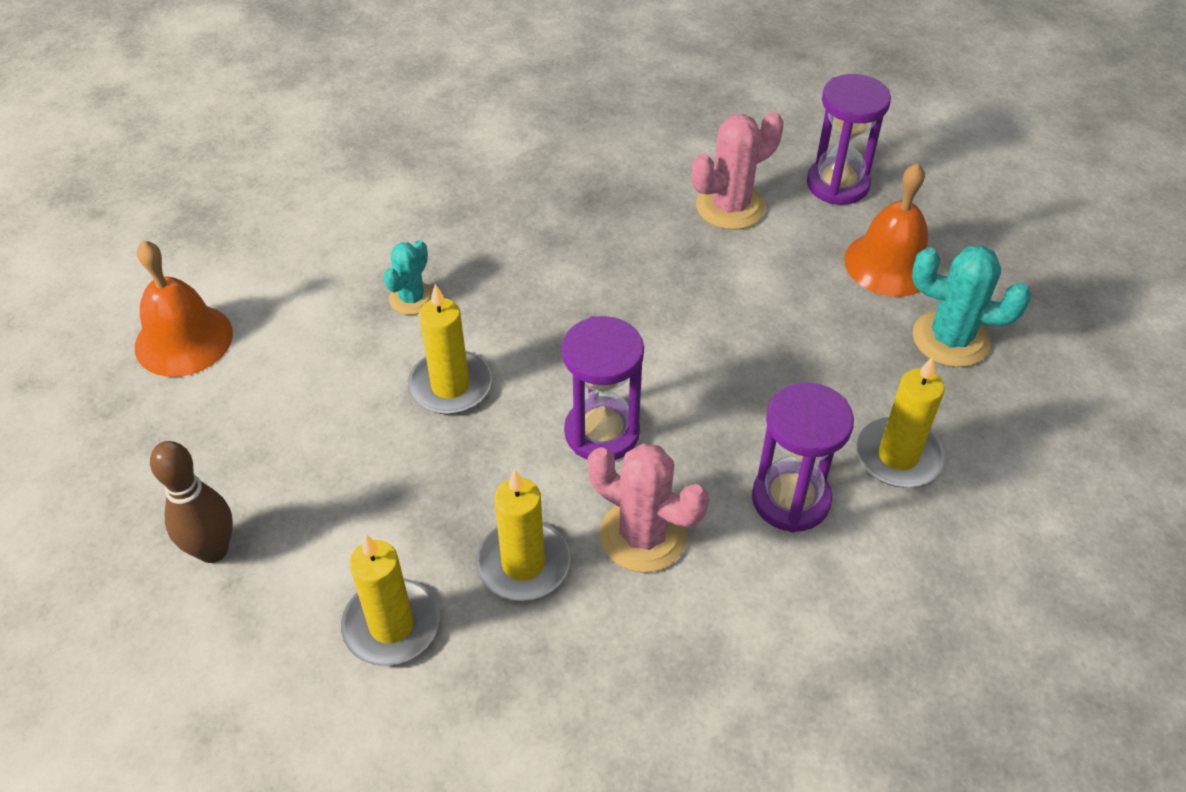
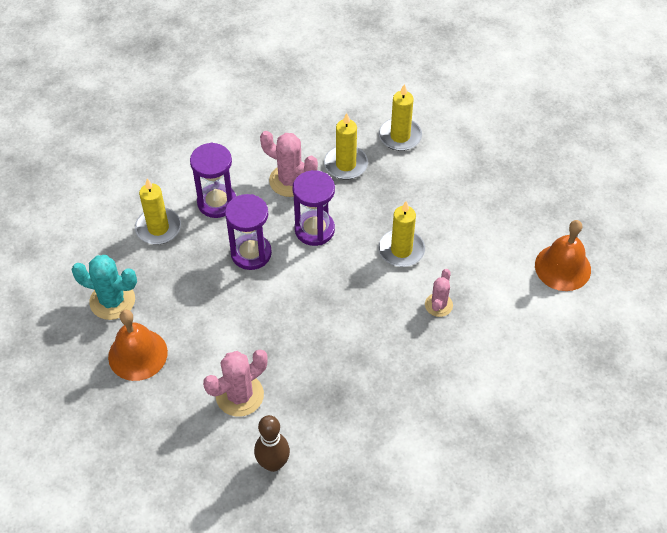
camera: 175 degrees right, 5 degrees up
(213, 550) = (493, 160): brown bowling pin -> brown bowling pin (273, 463)
(412, 298) = (438, 305): turquoise cactus -> pink cactus
(837, 184) = (161, 423): purple hourglass -> purple hourglass (251, 253)

